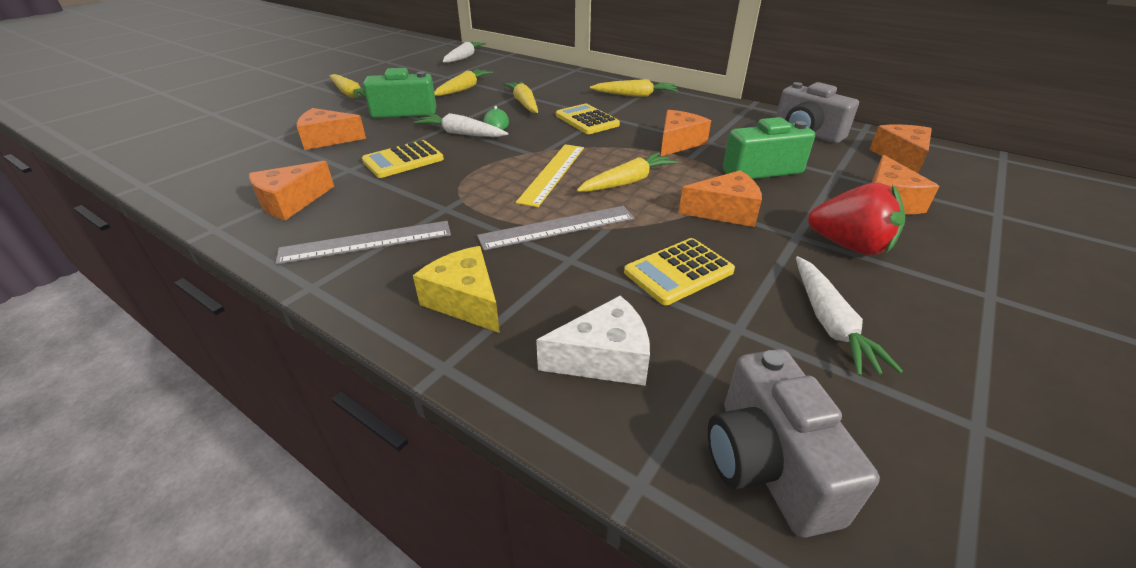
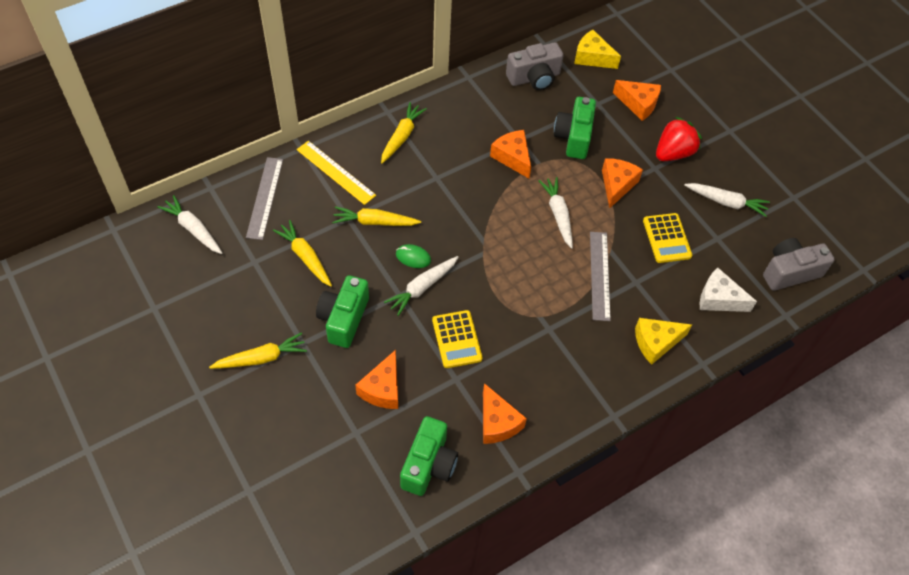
camera: 70 degrees left, 20 degrees up
(231, 176) = (429, 465): none -> green camera
(366, 242) = (575, 381): grey ruler -> grey ruler (265, 197)
(552, 173) = (525, 251): yellow ruler -> yellow ruler (335, 172)
(587, 120) = (439, 193): yellow calculator -> none
(604, 358) = (719, 299): white cheese -> white cheese turned 75 degrees counterclockwise
(627, 182) = (558, 214): yellow carrot -> white carrot
(767, 464) = (789, 272): grey camera -> grey camera turned 150 degrees clockwise
(901, 157) = (592, 57): orange cheese -> yellow cheese

